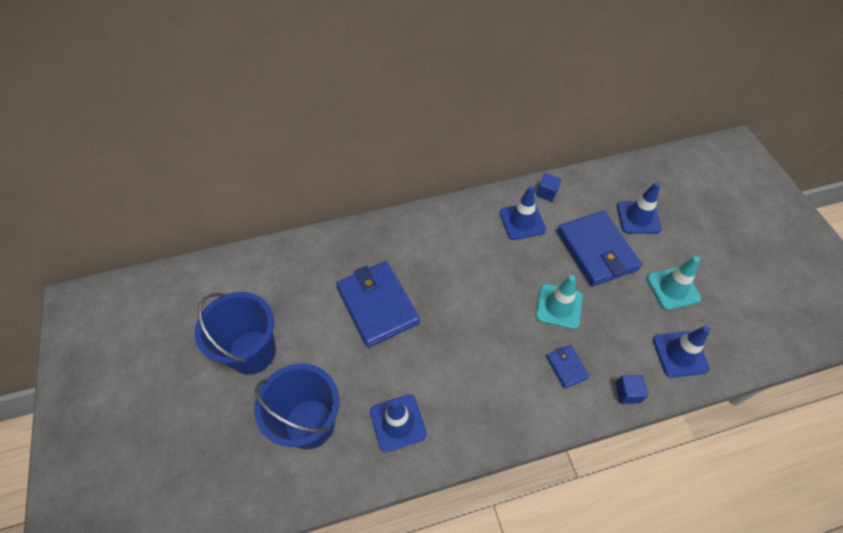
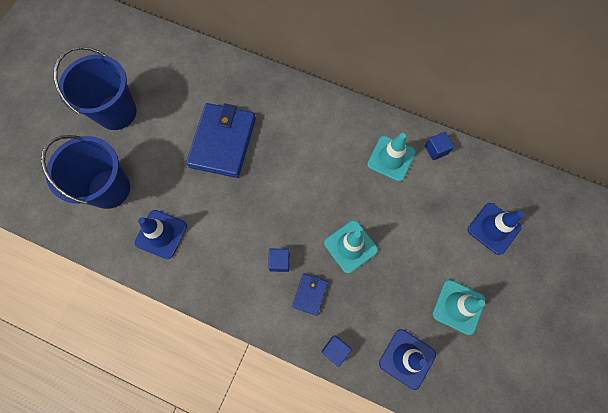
camera: 40 degrees right, 15 degrees up
(519, 362) = (279, 261): none -> blue cube
(522, 221) = (391, 158): blue traffic cone -> turquoise traffic cone
(596, 250) = (427, 228): blue wallet -> none

